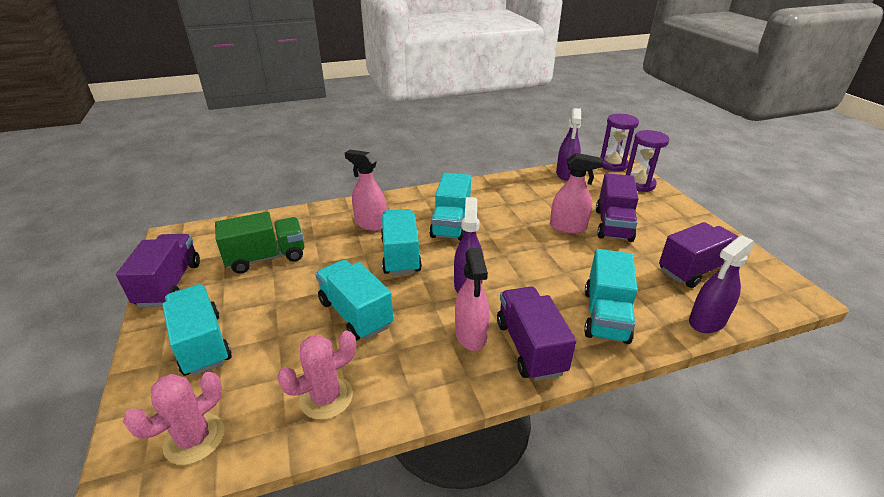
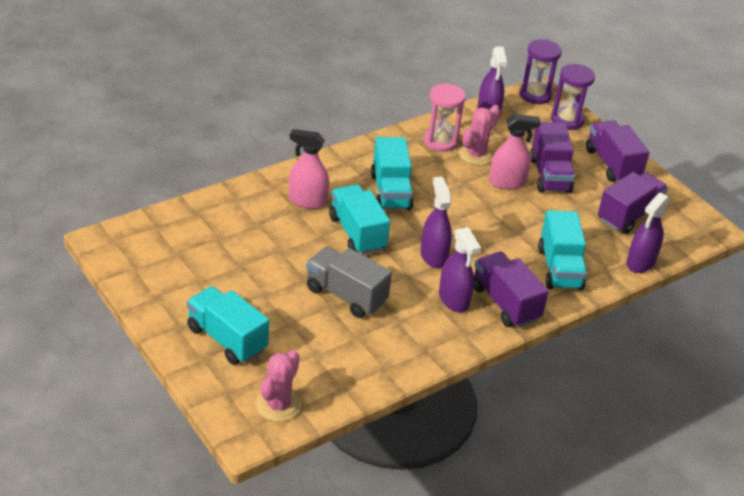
camera: 20 degrees left, 5 degrees up
(169, 284) = (147, 291): purple truck -> purple truck (612, 164)
(266, 257) = (224, 252): green truck -> none
(326, 397) = (361, 363): pink cactus -> pink cactus (476, 155)
(355, 314) = (346, 295): turquoise truck -> grey truck
(471, 334) = (454, 300): pink spray bottle -> purple spray bottle
(515, 190) = (440, 141): none -> pink hourglass

